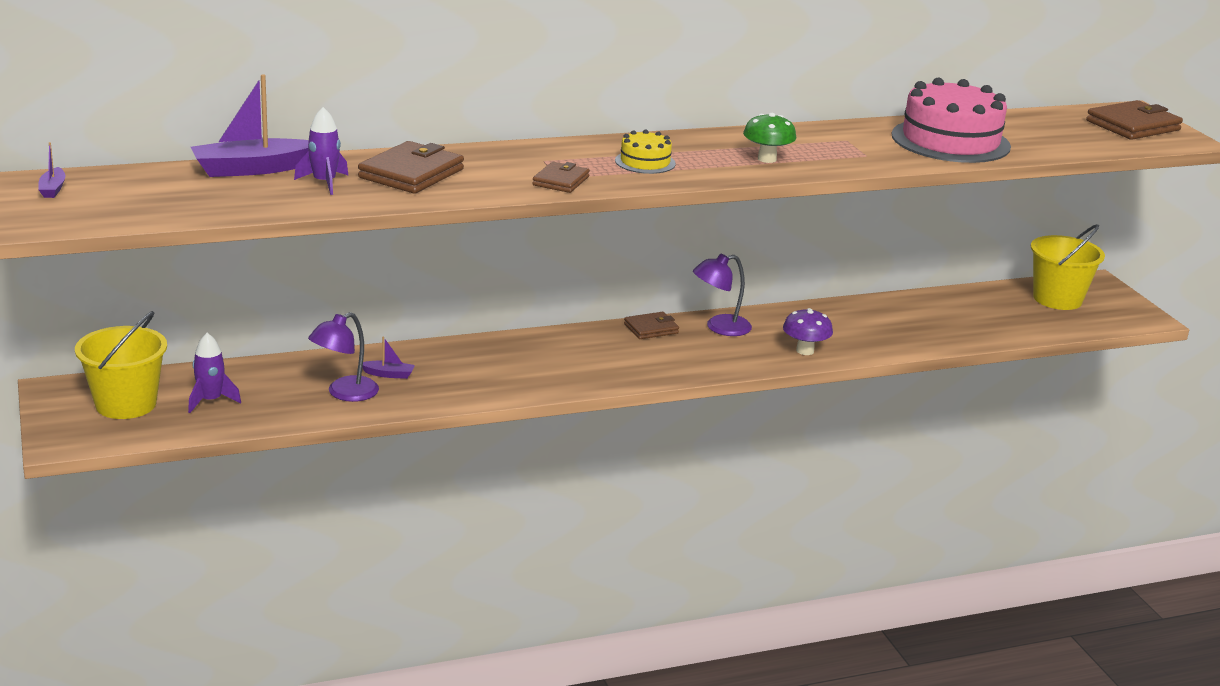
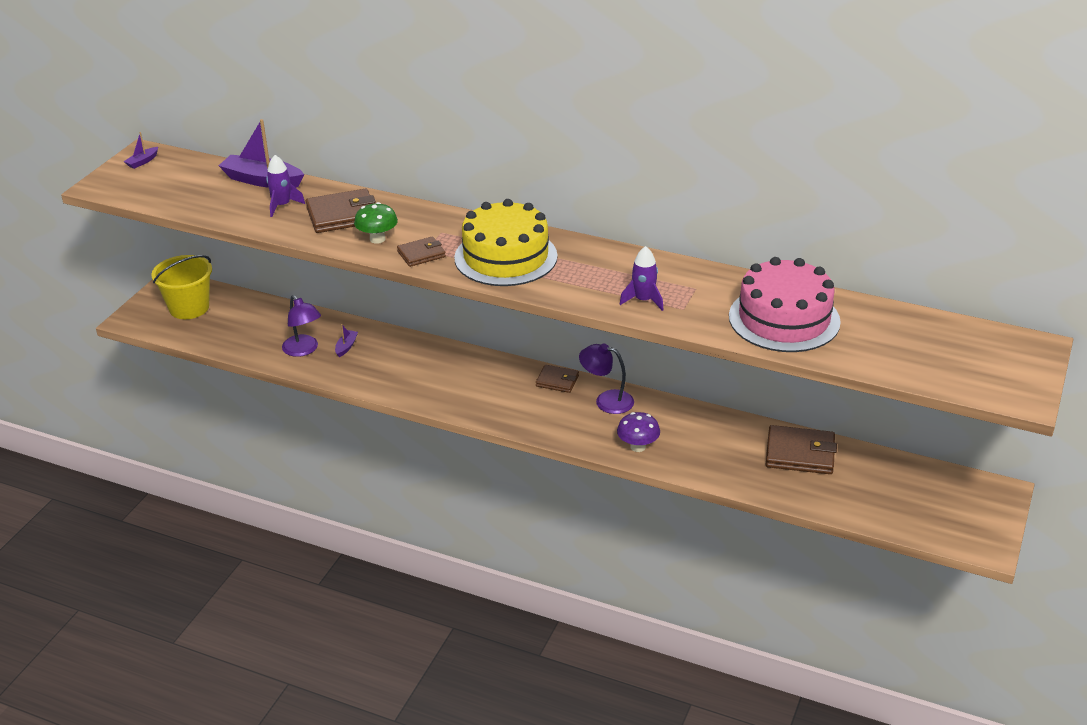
camera: 45 degrees right, 10 degrees up
(211, 401) = (231, 324): purple rocket -> purple rocket (643, 300)
(344, 393) = (304, 350): purple lamp -> purple lamp turned 120 degrees counterclockwise
(389, 374) = (346, 347): purple boat -> purple boat turned 120 degrees counterclockwise
(645, 162) = (506, 257): yellow cake -> yellow cake, size x2.08
(767, 159) = (598, 285): green mushroom -> green mushroom (377, 239)
(1057, 299) = (931, 492): yellow bucket -> none
(1133, 126) = (998, 362): brown wallet -> brown wallet (800, 454)

